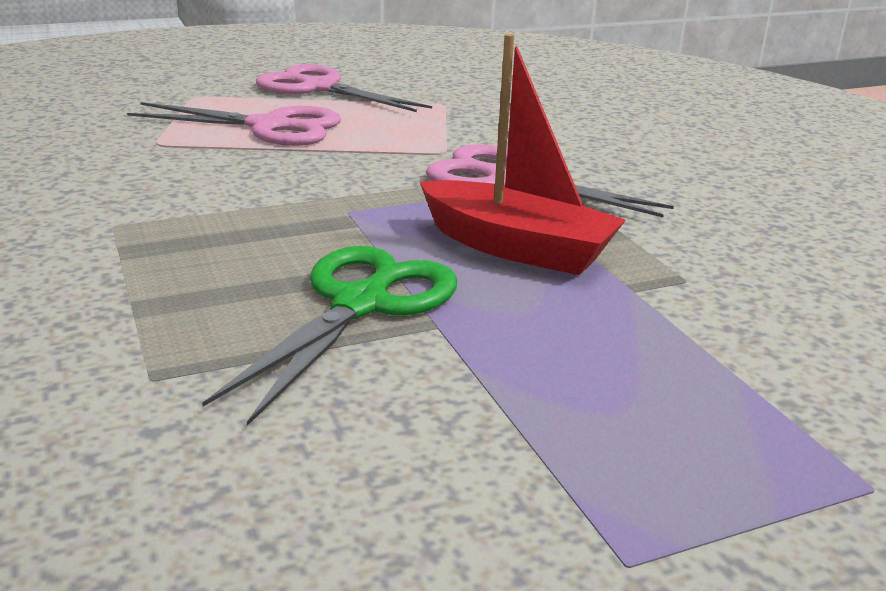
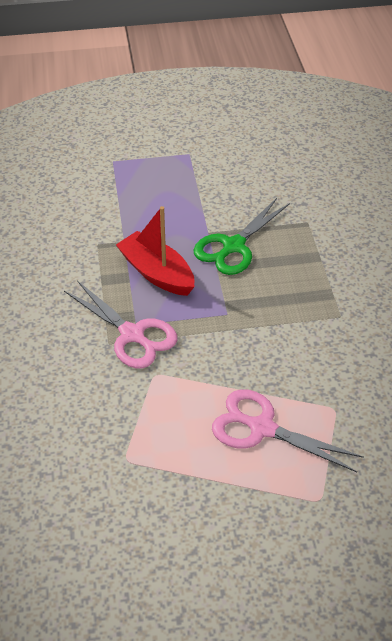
camera: 165 degrees left, 20 degrees up
(319, 88) = (217, 509): pink scissors -> none

